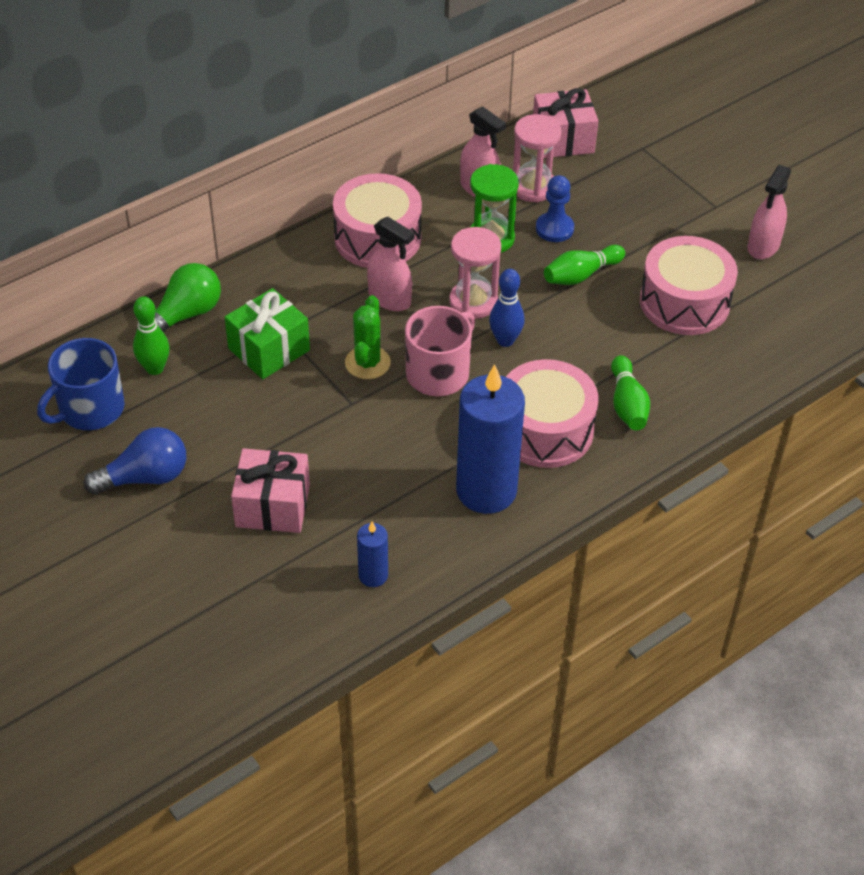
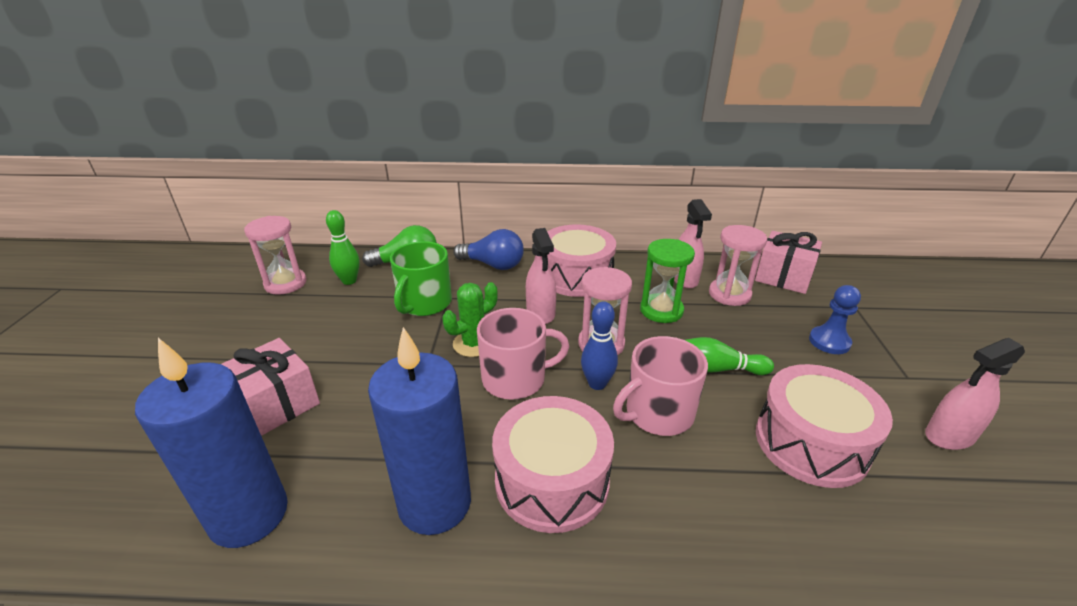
camera: 40 degrees right, 15 degrees down
(90, 409) = (285, 283): blue mug -> pink hourglass
(145, 477) = (246, 335): blue light bulb -> blue light bulb (493, 265)
(269, 349) = (424, 303): green gift -> green mug
(373, 575) = (249, 515): blue candle -> blue candle, size x2.14
(554, 229) = (723, 327): blue pawn -> blue pawn (829, 341)
(570, 339) = (657, 413): none -> pink mug
(627, 404) = (661, 508): green bowling pin -> none

